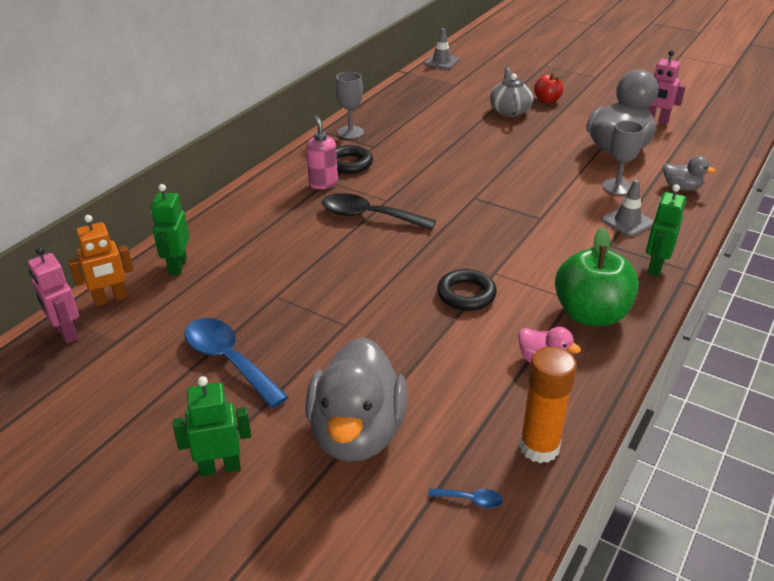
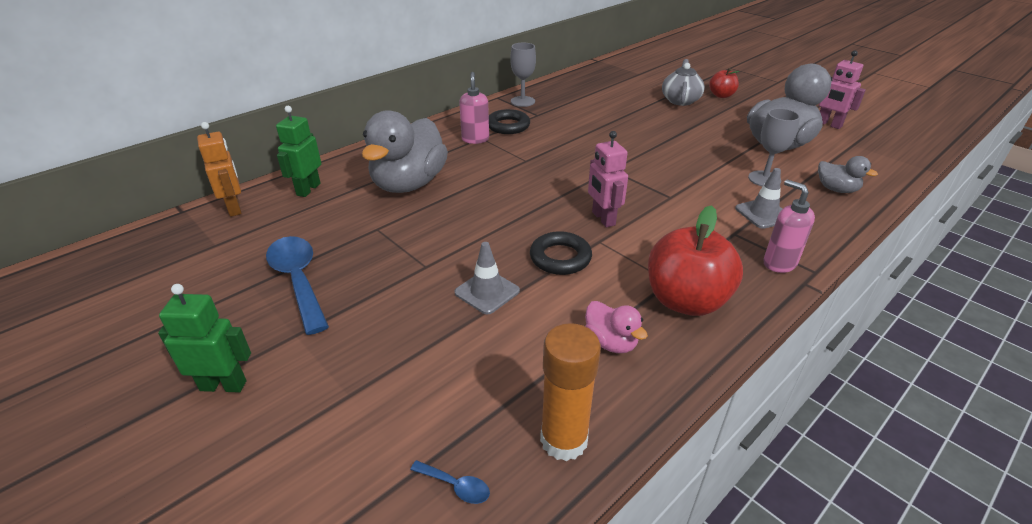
camera: 15 degrees right, 0 degrees up
(66, 333) = (179, 230): pink robot -> pink robot (603, 219)
(110, 299) = (235, 208): orange robot -> orange robot turned 105 degrees counterclockwise
(357, 433) = (375, 379): grey duck -> grey duck (409, 184)
(368, 216) = (501, 172): black spoon -> none
(441, 62) = (633, 56): grey traffic cone -> grey traffic cone (487, 292)
(590, 314) = (686, 301): green apple -> red apple
(655, 267) = (779, 263): green robot -> pink soap dispenser

